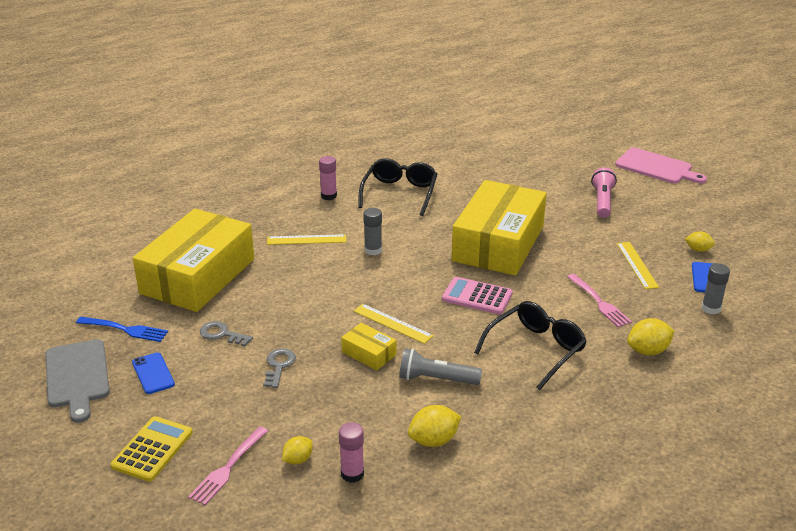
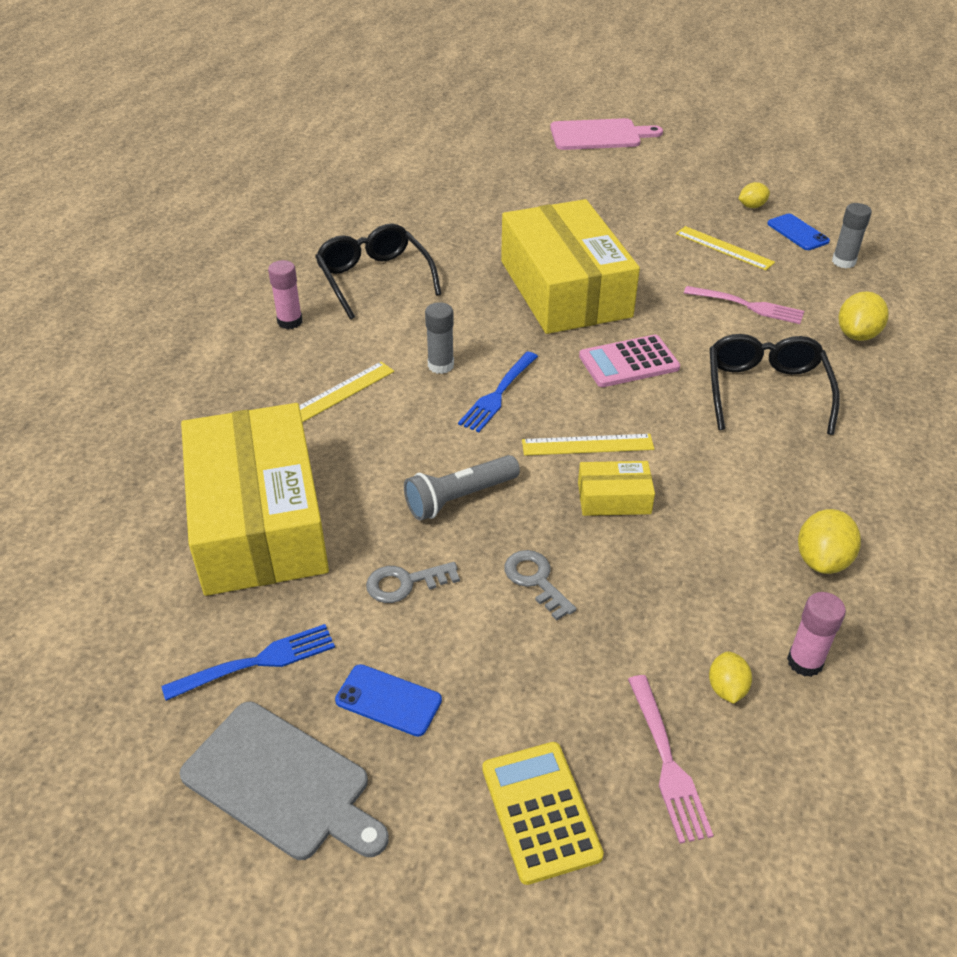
camera: 40 degrees left, 10 degrees up
(383, 277) = (498, 393): none -> blue fork
(436, 379) = (724, 485): grey flashlight -> grey flashlight (459, 498)
(602, 201) = (600, 193): pink flashlight -> none

